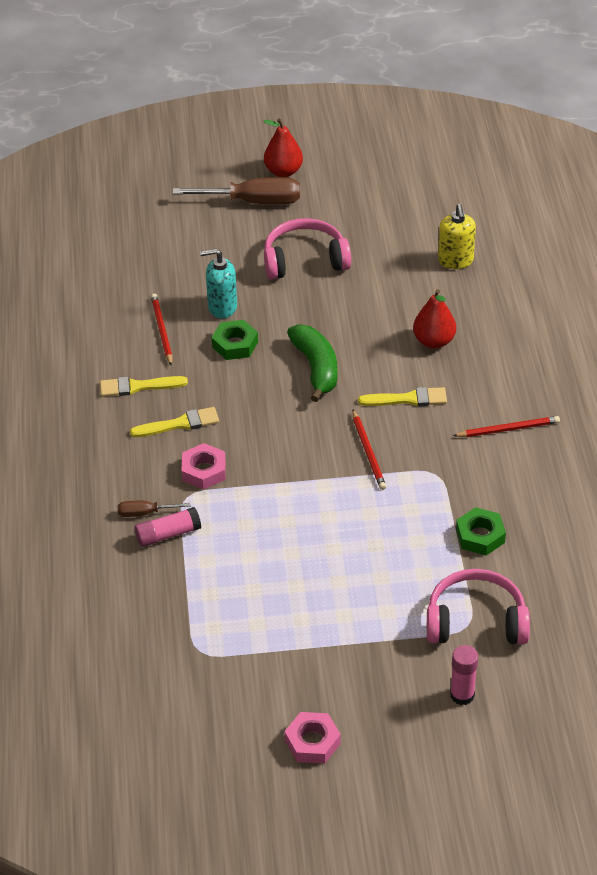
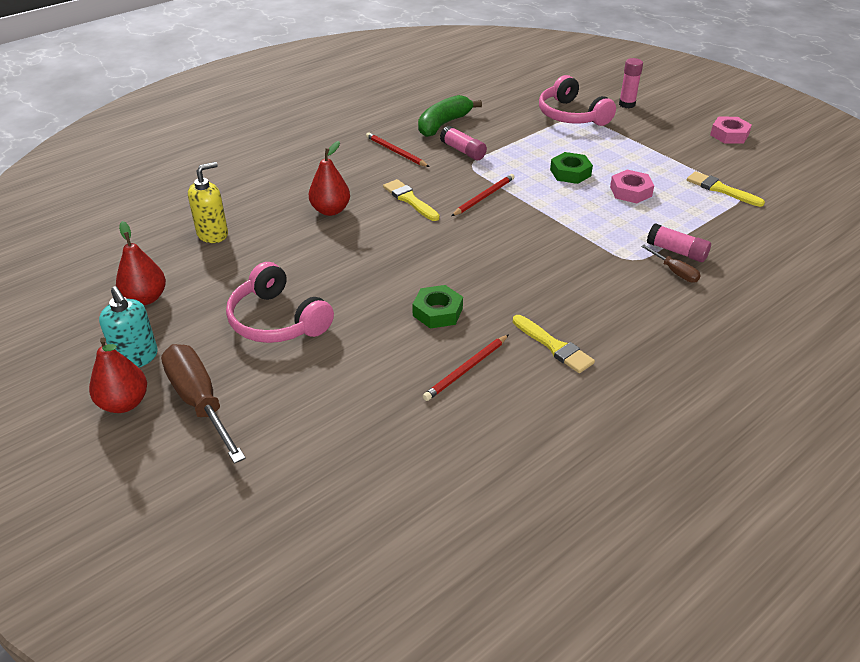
camera: 125 degrees left, 5 degrees down
(179, 424) = (566, 299): yellow brush -> yellow brush (720, 189)
(204, 471) = (597, 262): pink nut -> pink nut (630, 191)
(222, 307) = (394, 344): turquoise soap dispenser -> turquoise soap dispenser (136, 358)
(316, 368) = (420, 255): green banana -> green banana (443, 124)
(393, 205) = (145, 298): none -> red pear
(469, 481) = (463, 151): none -> pink glue stick
(480, 536) = (505, 133): green nut -> green nut (570, 173)

